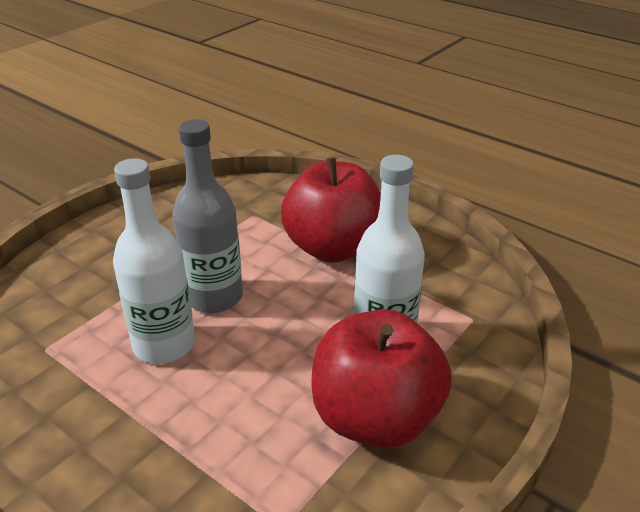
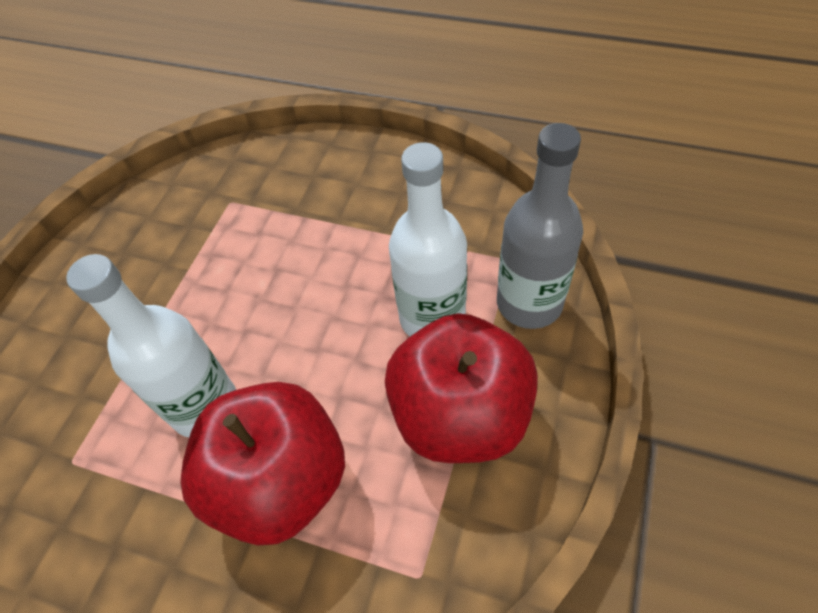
camera: 15 degrees left, 20 degrees up
(214, 297) = (233, 325): grey bottle -> grey bottle (529, 303)
(333, 248) = (335, 218): red apple -> red apple (280, 481)

